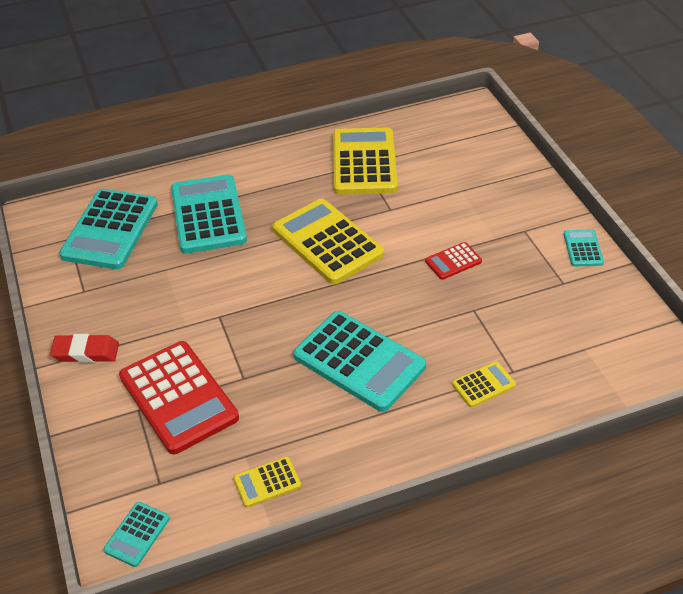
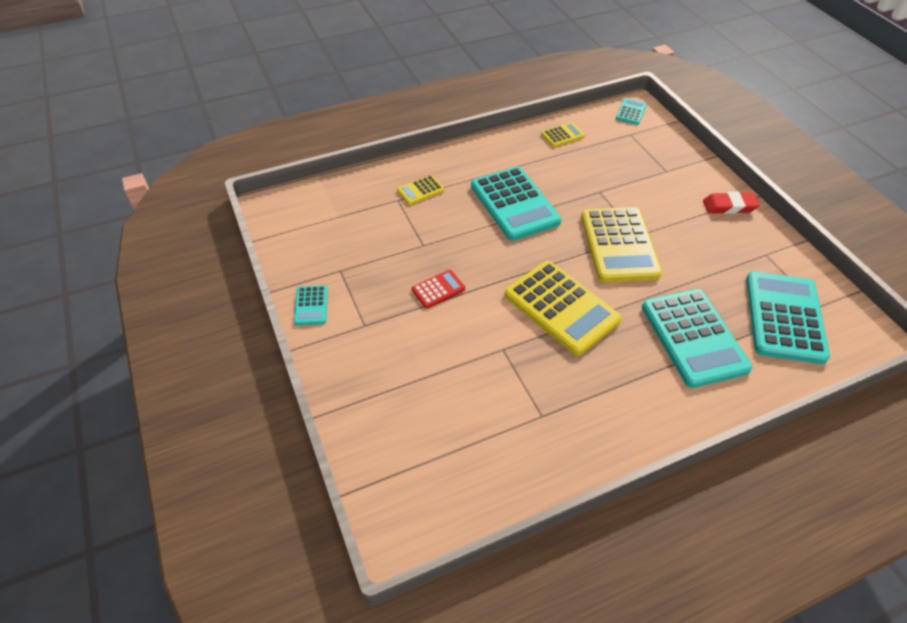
camera: 175 degrees right, 5 degrees up
(178, 397) = (641, 178): red calculator -> none
(359, 361) = (514, 204): turquoise calculator -> turquoise calculator turned 150 degrees counterclockwise
(364, 162) = (540, 418): yellow calculator -> yellow calculator (619, 245)

